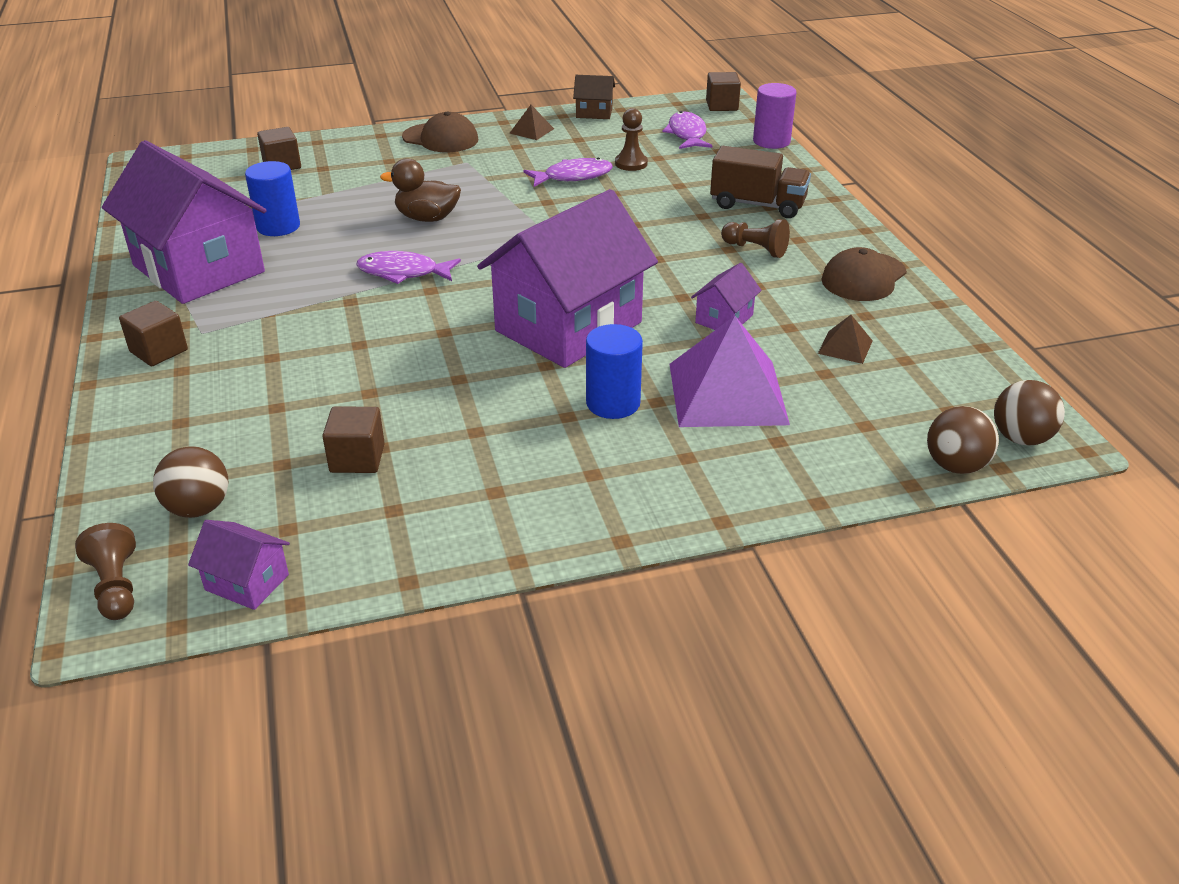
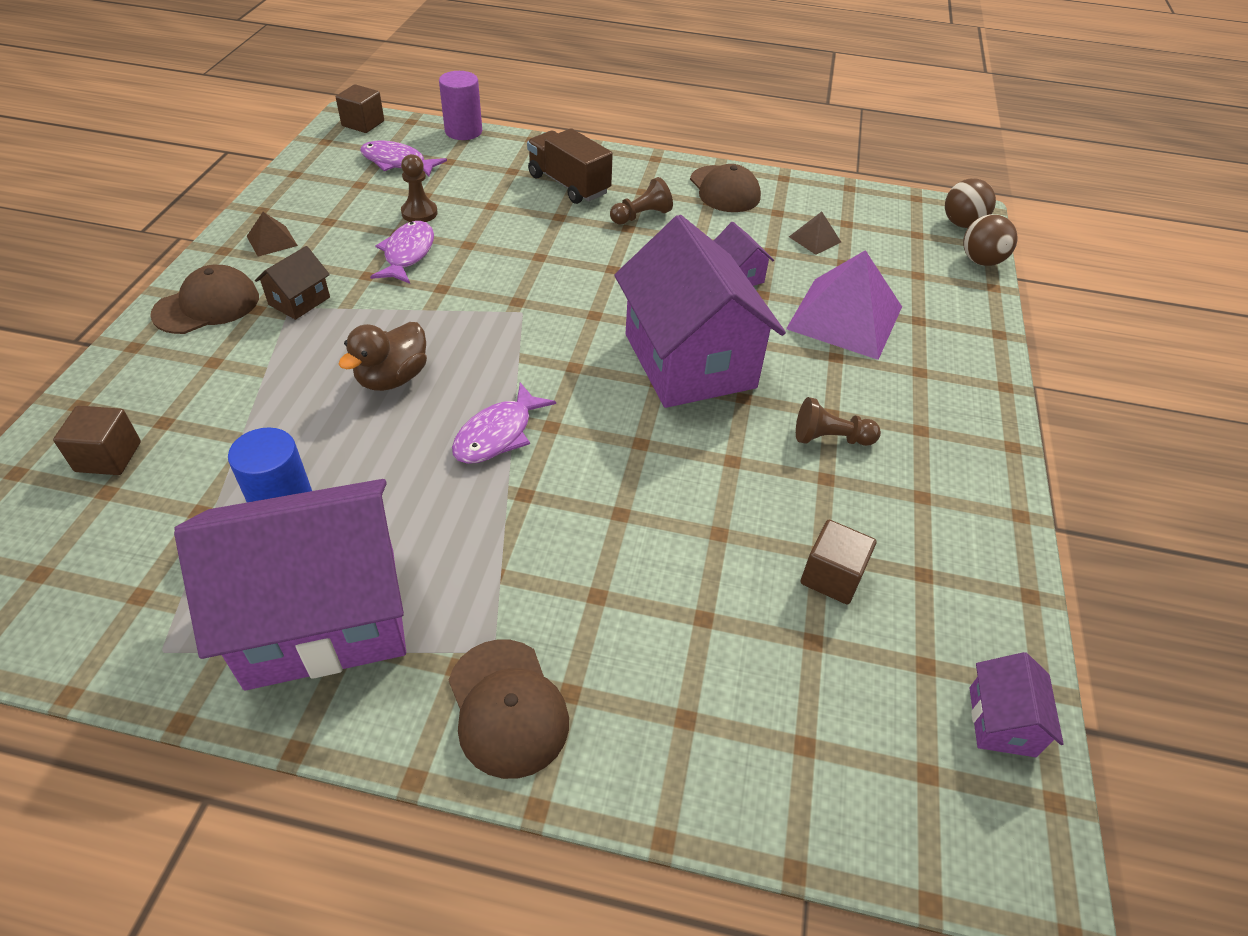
camera: 65 degrees left, 10 degrees up
(116, 587) = (979, 849): brown pawn -> brown pawn (830, 438)
(159, 351) = (507, 707): brown cube -> brown cap
(198, 508) = (864, 737): brown ball -> none
(247, 582) = (1001, 721): purple house -> purple house turned 45 degrees counterclockwise
(594, 113) = (282, 190): brown house -> brown house (299, 301)
(613, 403) = (826, 381): blue cylinder -> none
(757, 205) = (569, 184): brown truck -> brown truck turned 90 degrees counterclockwise

